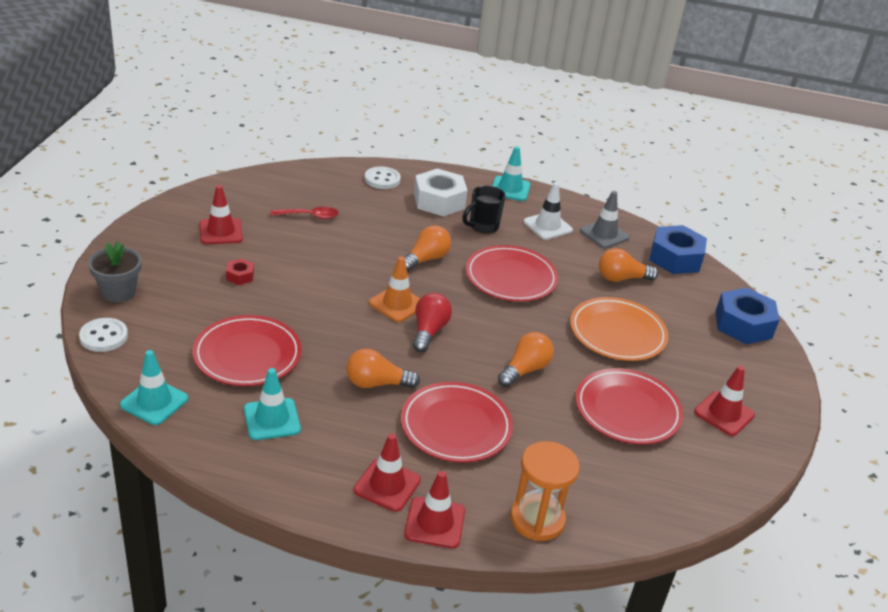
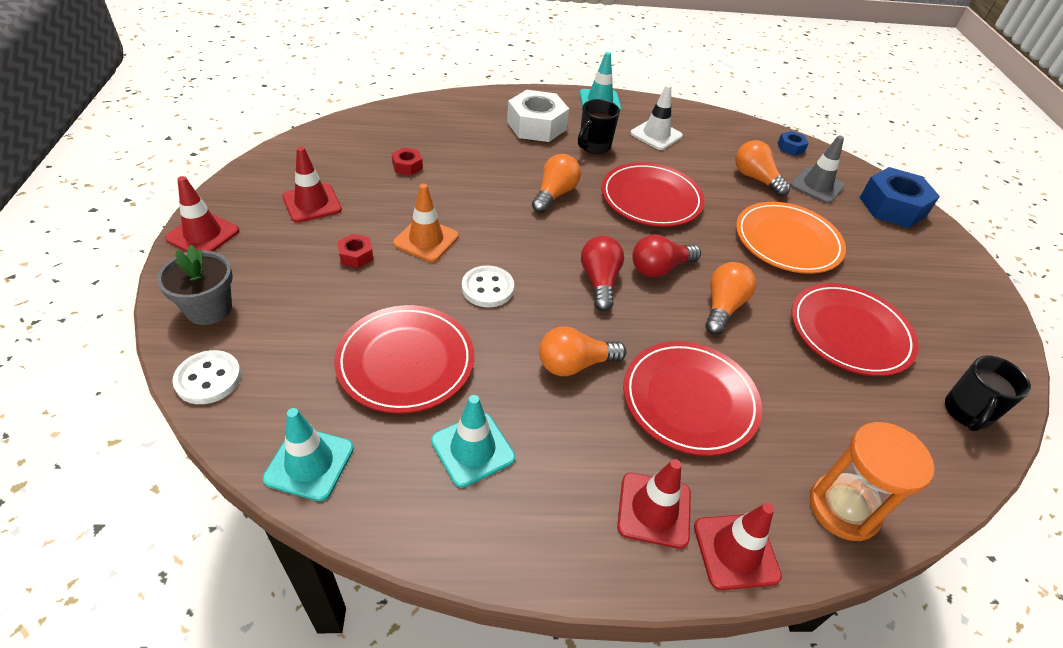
camera: 15 degrees left, 10 degrees up
(310, 216) = (407, 166): red spoon -> red nut
(382, 179) = (467, 111): white button -> white button (487, 288)
(397, 304) = (549, 254): orange traffic cone -> orange traffic cone (426, 240)
(487, 331) = (660, 268): none -> red light bulb
(604, 234) = (713, 134): grey traffic cone -> grey traffic cone (817, 186)
(621, 278) = (756, 179): orange light bulb -> orange light bulb turned 75 degrees clockwise
(675, 258) = (790, 147): blue nut -> blue nut, size x0.47
(692, 486) = (966, 412): none -> black mug
(724, 413) = (939, 313): red traffic cone -> red traffic cone (203, 235)

